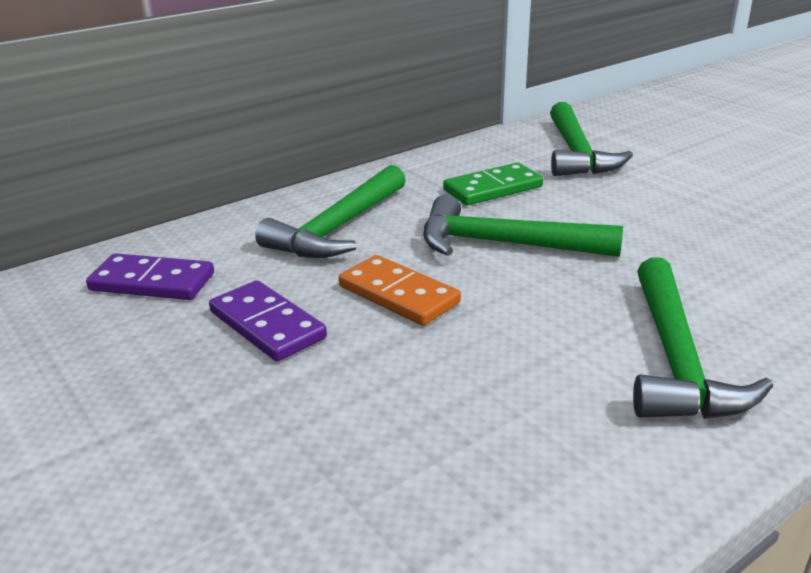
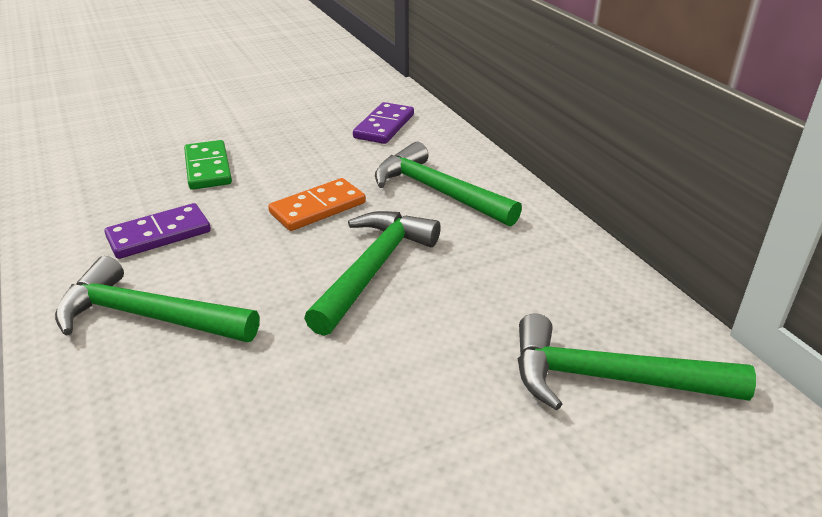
camera: 100 degrees right, 5 degrees up
(267, 325) = (309, 160): purple domino -> purple domino (159, 235)
(492, 188) = (502, 284): green domino -> green domino (208, 168)

